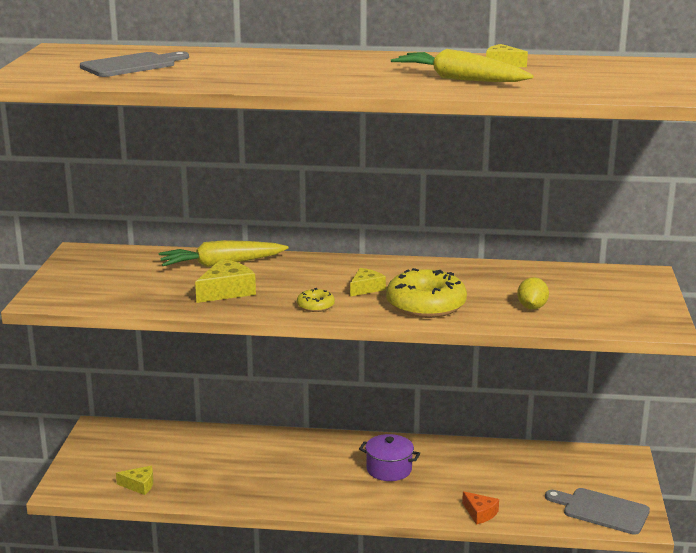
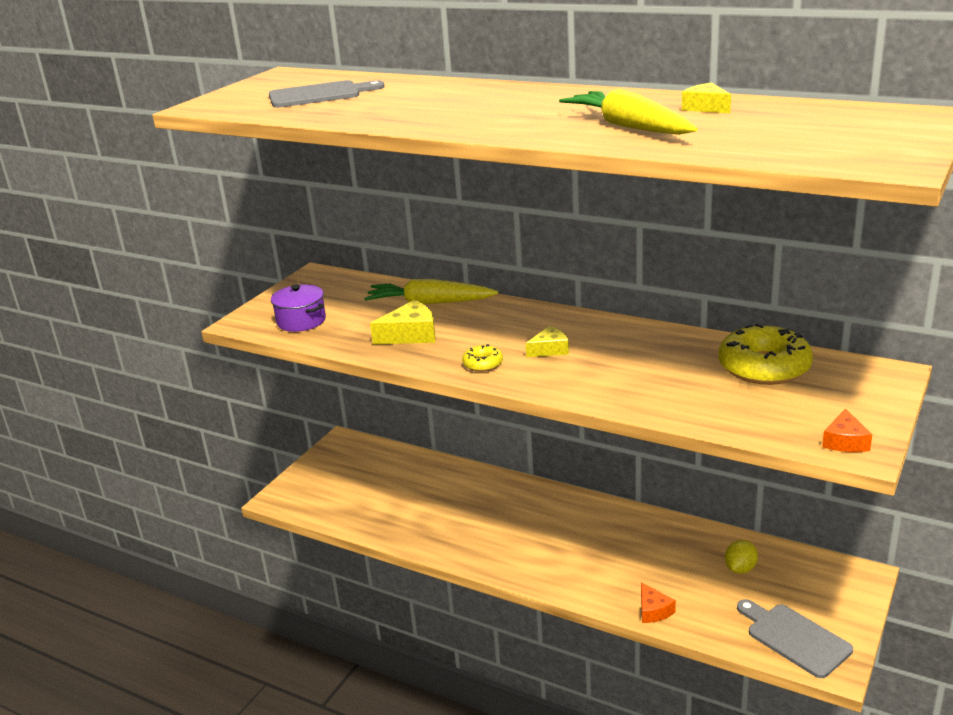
camera: 25 degrees right, 5 degrees up
(139, 485) = (343, 508): yellow cheese -> none
(389, 469) = (586, 538): purple pot -> purple pot (301, 321)
(426, 305) = (597, 379): yellow donut -> yellow donut (764, 367)
(532, 307) = (715, 399): yellow lemon -> yellow lemon (740, 568)
(648, 323) = (845, 441): none -> orange cheese

